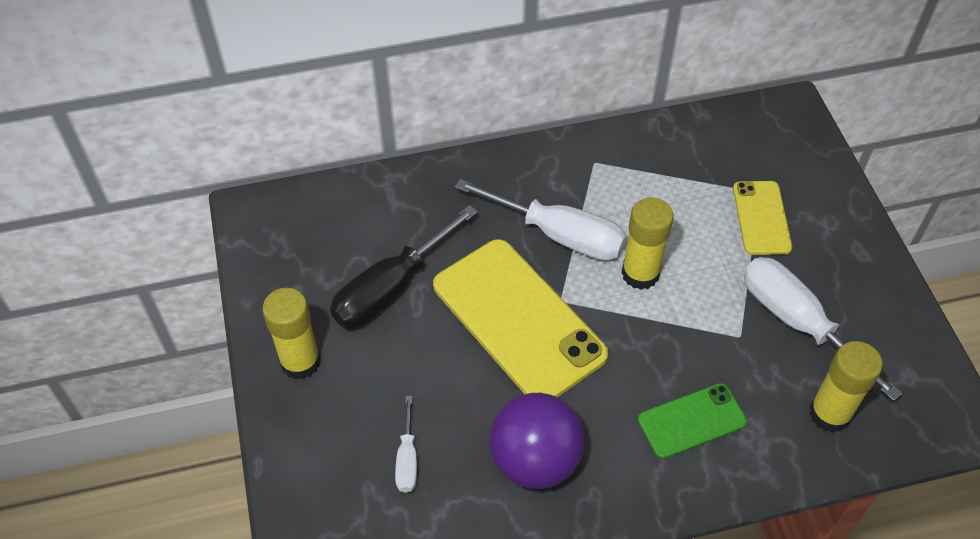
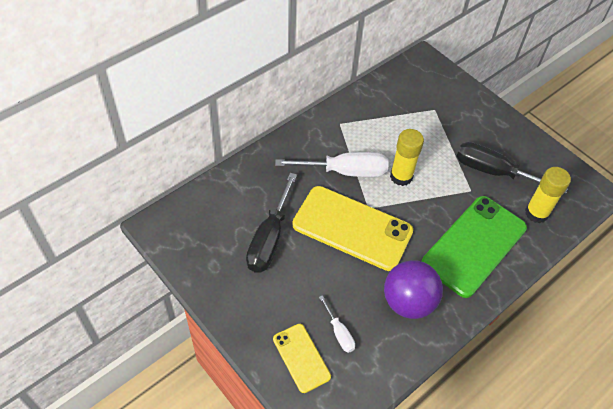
camera: 30 degrees left, 0 degrees up
(300, 362) = (242, 304): yellow glue stick -> none
(691, 421) = (474, 245): green phone -> green phone, size x1.90
(761, 218) = (444, 123): yellow phone -> yellow phone (301, 358)
(798, 323) = (494, 172): white screwdriver -> black screwdriver

